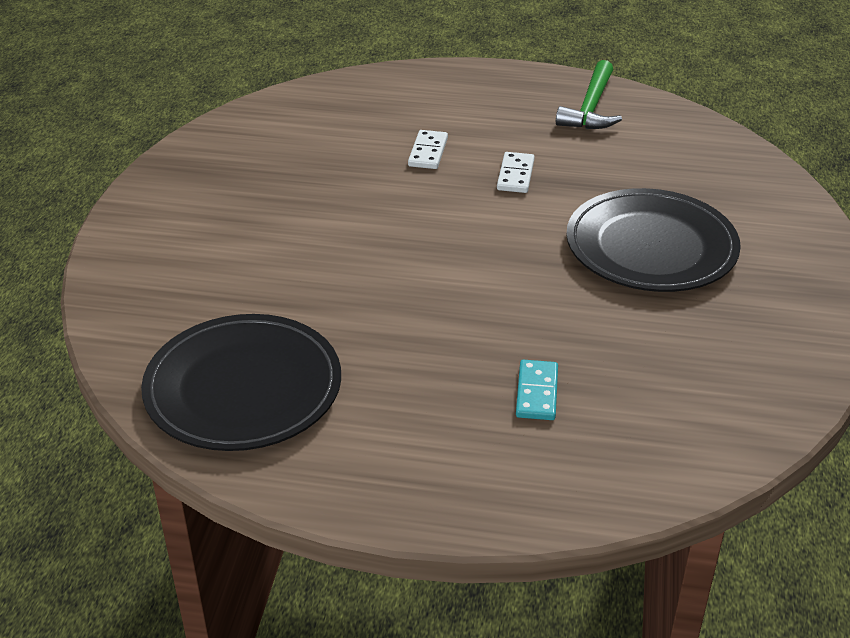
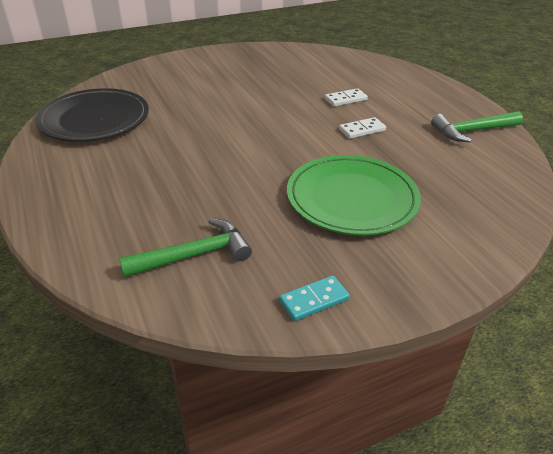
camera: 55 degrees right, 0 degrees up
(536, 393) = (159, 202): turquoise domino -> turquoise domino (314, 300)
(651, 247) = (352, 198): black plate -> green plate
(668, 399) = (194, 255): none -> green hammer

